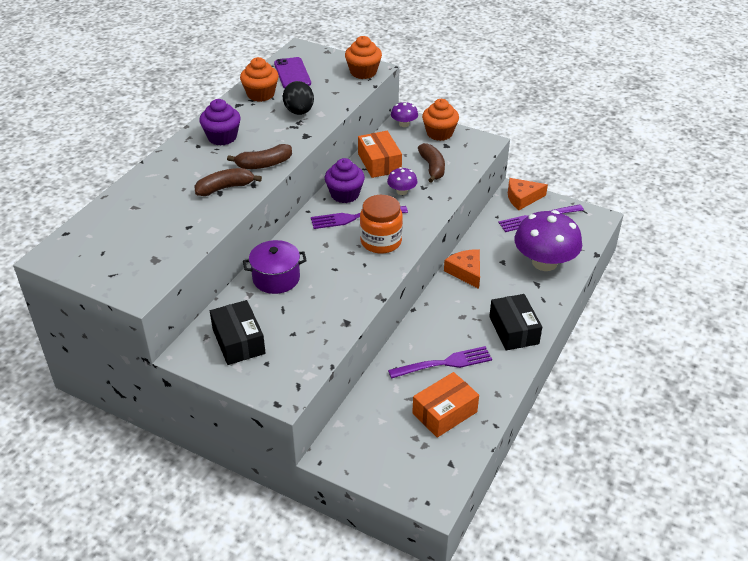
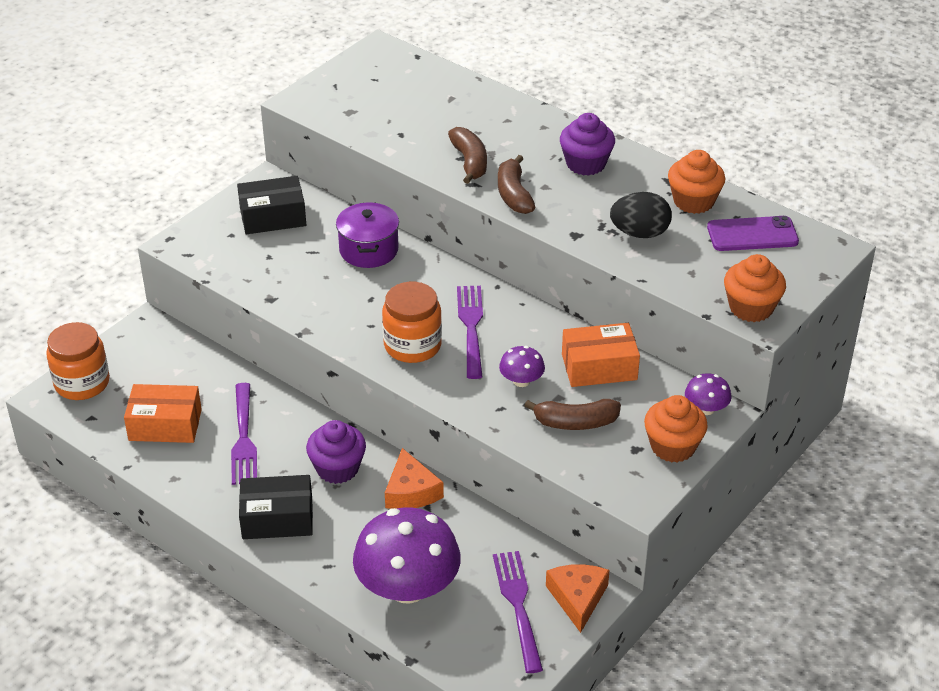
camera: 100 degrees right, 0 degrees up
(345, 194) = (526, 323): purple cupcake -> purple cupcake (337, 468)
(412, 482) = (82, 383): none -> orange jar
(444, 413) = (165, 425): orange box -> orange box turned 60 degrees counterclockwise
(466, 272) = (411, 491): orange cheese -> orange cheese turned 90 degrees clockwise

